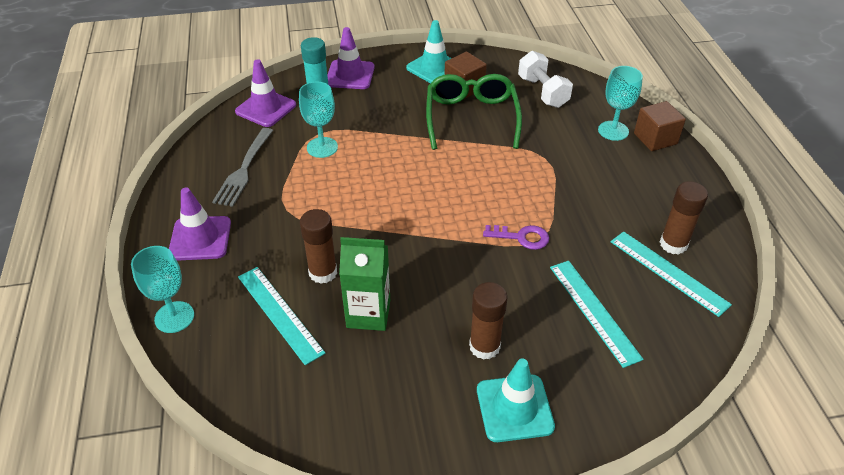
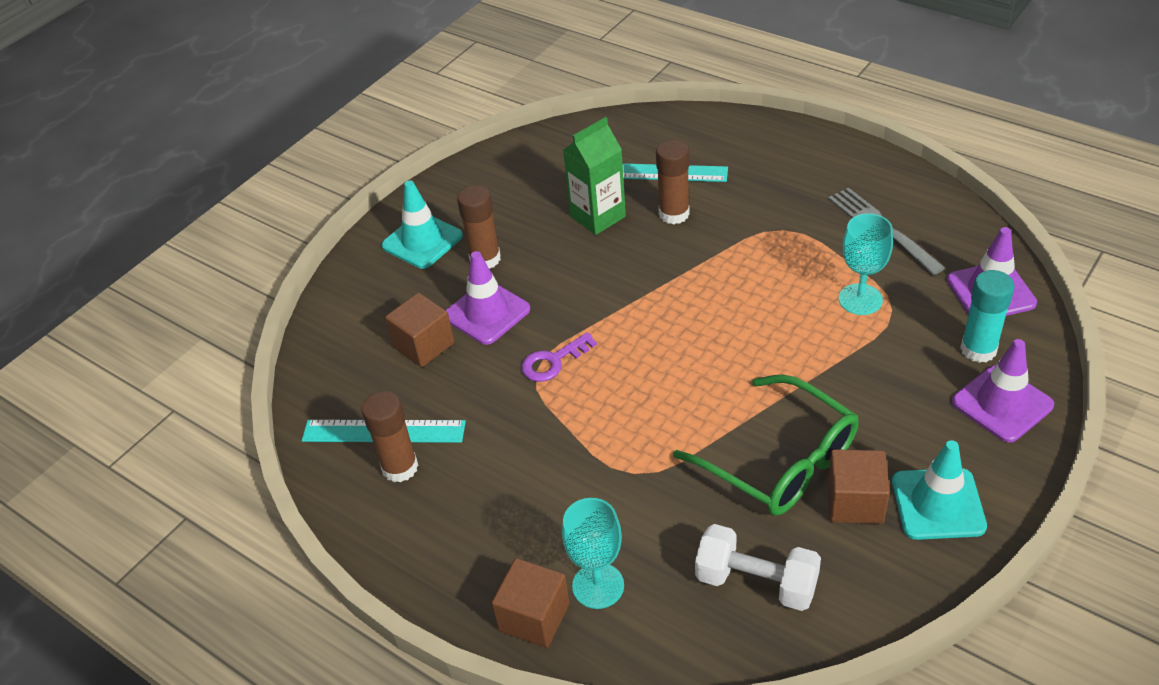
camera: 140 degrees right, 0 degrees up
(174, 317) = (723, 123): turquoise goblet -> none
(200, 238) = (803, 165): purple traffic cone -> purple traffic cone (487, 313)
(594, 311) = (424, 345): turquoise ruler -> brown cube

